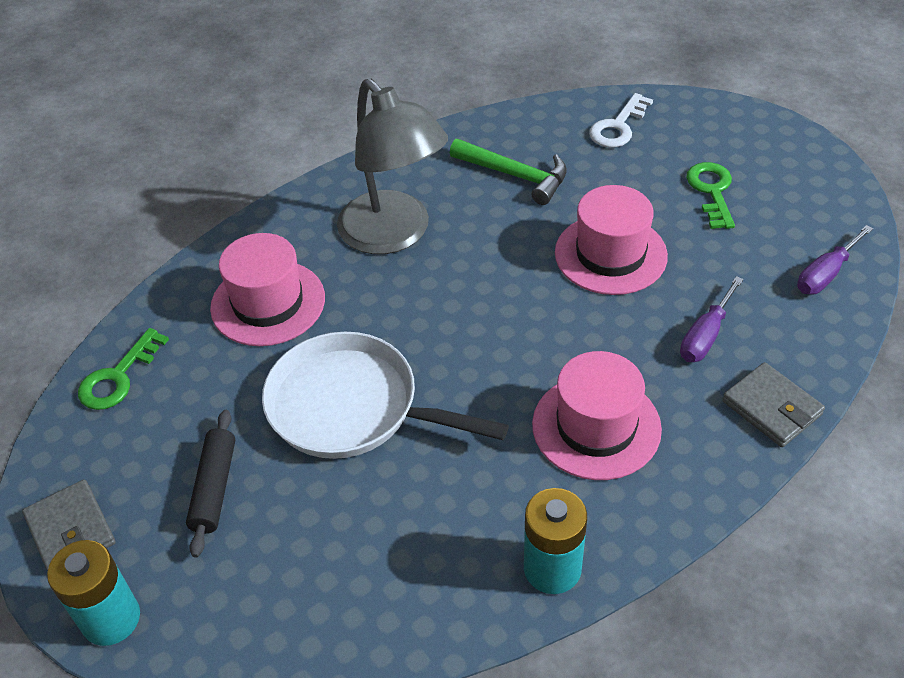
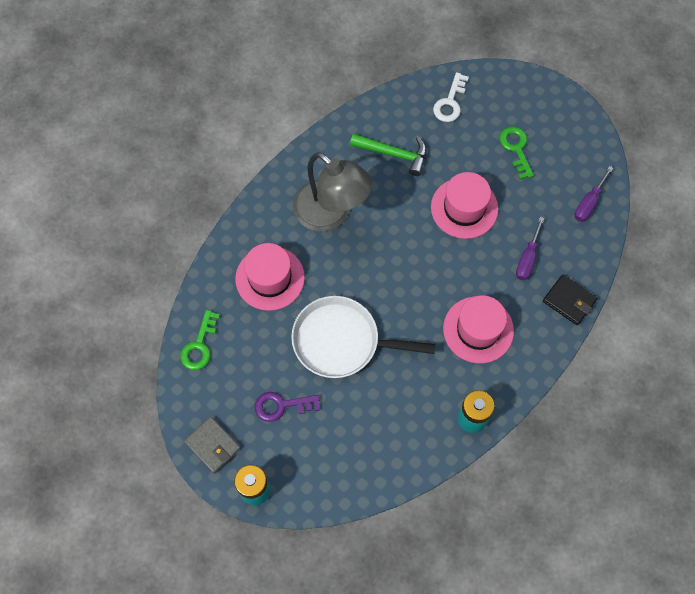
camera: 15 degrees left, 20 degrees up
(214, 488) = (282, 406): black rolling pin -> purple key
(772, 408) = (569, 301): grey wallet -> black wallet

